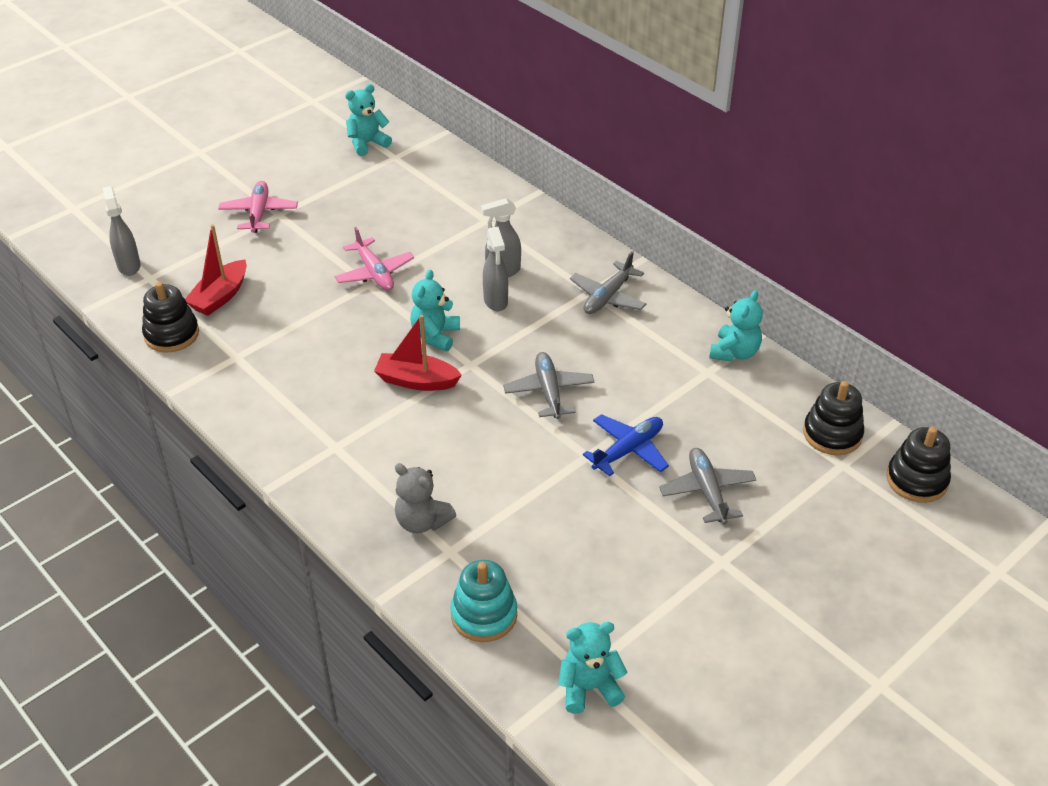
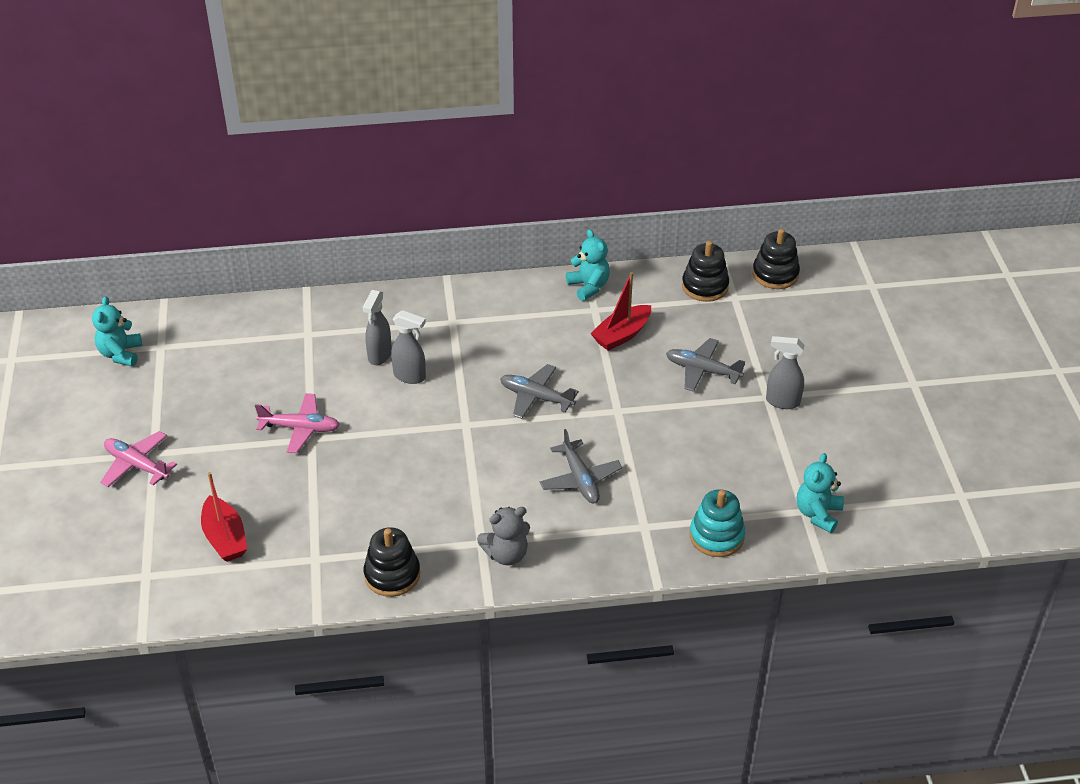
camera: 55 degrees left, 0 degrees up
(129, 265) = (111, 584): grey spray bottle -> grey spray bottle (782, 401)
(172, 334) = (241, 590): black stacking toy -> black stacking toy (392, 575)
(416, 381) = (453, 463): red boat -> red boat (621, 335)
(422, 521) = (603, 528): grey teddy bear -> grey teddy bear (506, 554)
(435, 336) = (414, 428): turquoise teddy bear -> none
(607, 297) = (468, 316): grey plane -> grey plane (580, 479)
(628, 450) = (631, 387): blue plane -> none

